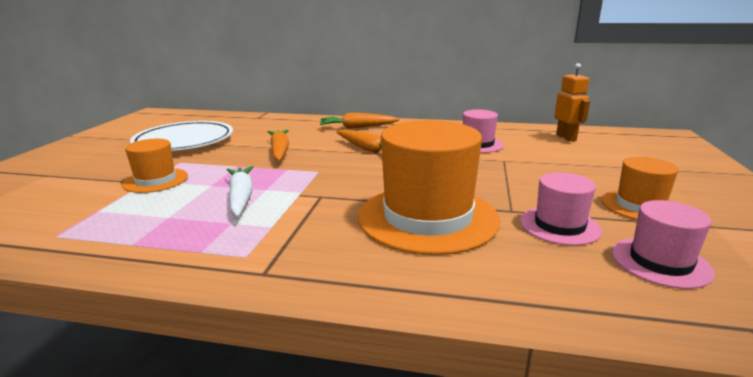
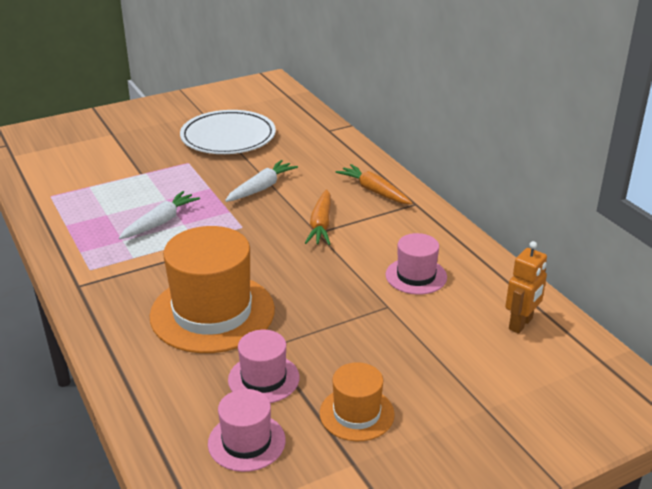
camera: 50 degrees right, 10 degrees up
(156, 180) = (149, 175): orange hat -> none
(280, 151) = (261, 188): orange carrot -> white carrot

